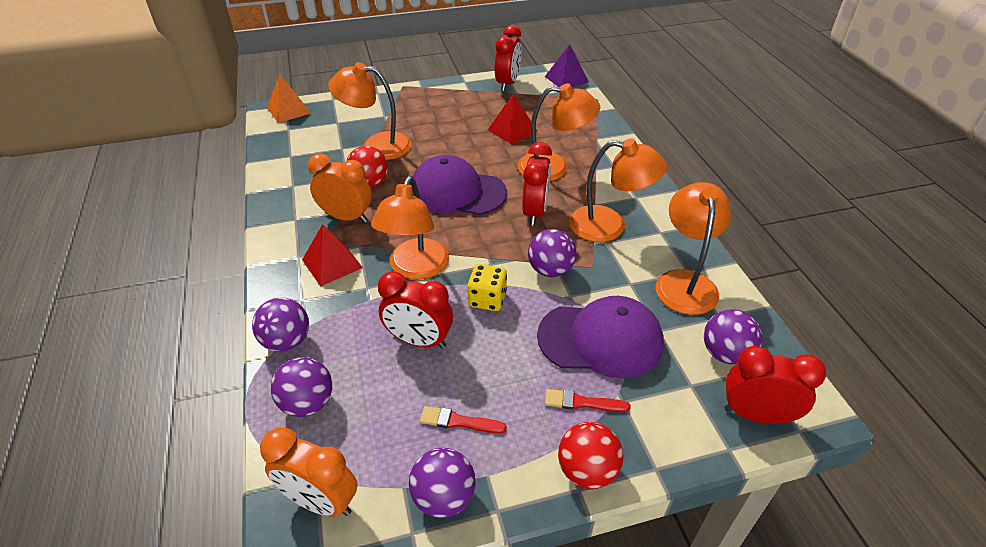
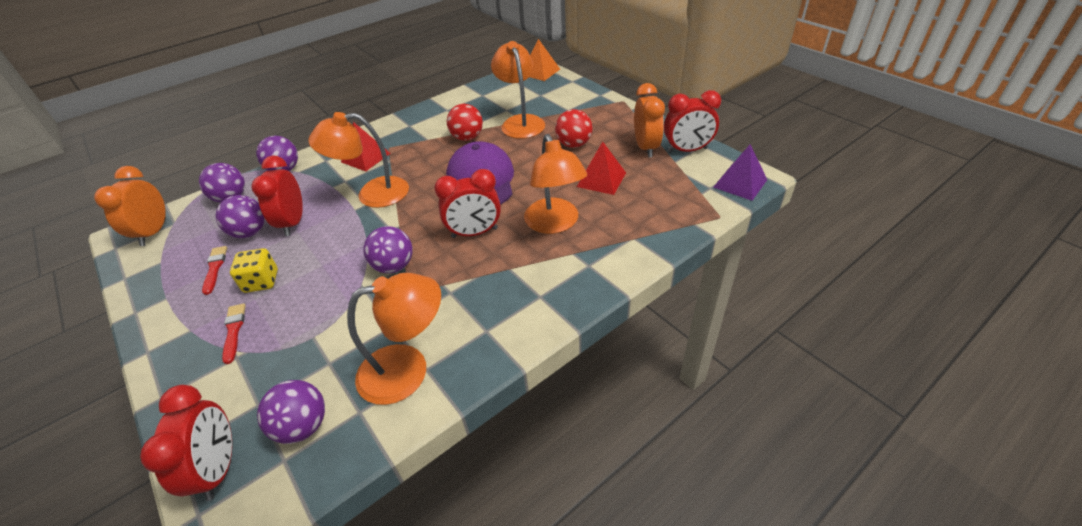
camera: 70 degrees right, 0 degrees up
(346, 217) = (420, 143): orange clock -> orange clock (646, 148)
(444, 497) = (149, 283): purple ball -> purple ball (250, 232)
(487, 299) = (346, 241): yellow dice -> yellow dice (261, 281)
(587, 470) = (163, 352): red ball -> red ball (574, 144)
(600, 339) = (309, 323): purple cap -> none
(609, 226) = (477, 288): orange lamp -> none

